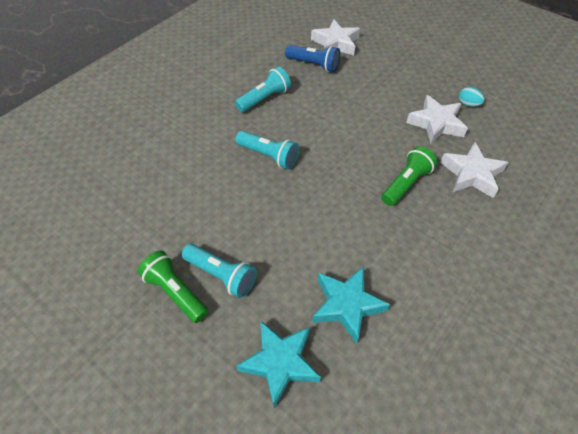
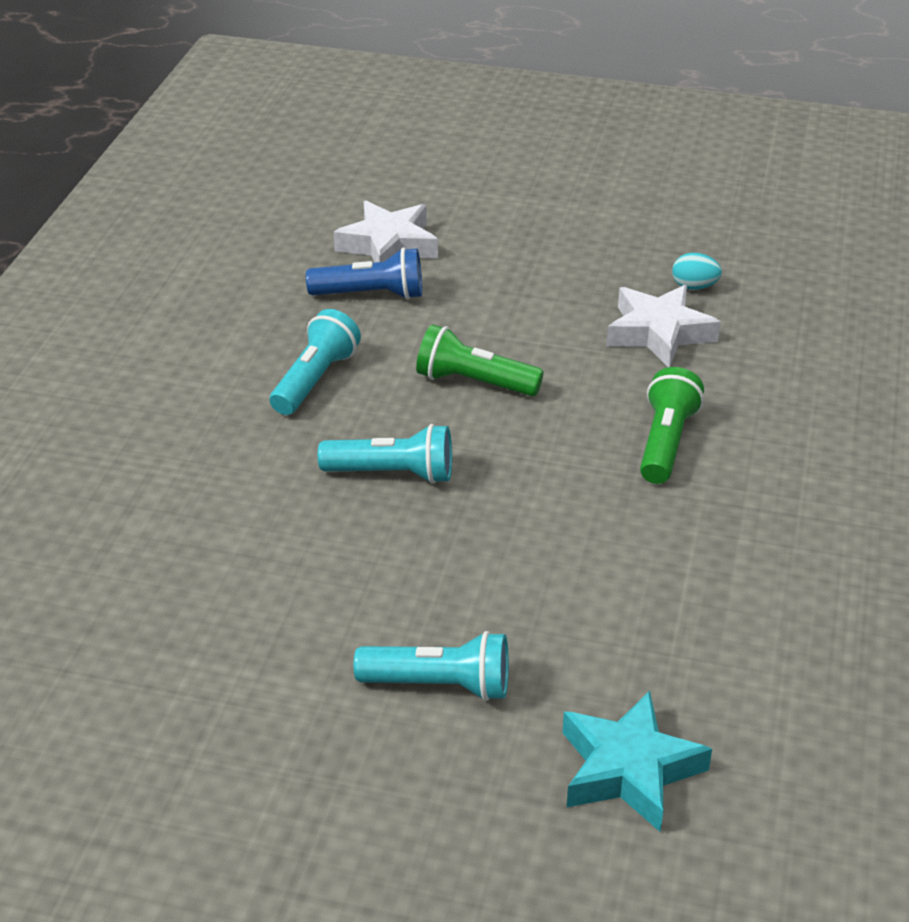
camera: 25 degrees left, 15 degrees down
(176, 292) = (375, 739): green flashlight -> green flashlight (474, 382)
(346, 305) = (682, 651): turquoise star -> none
(471, 174) = (764, 395): white star -> none

